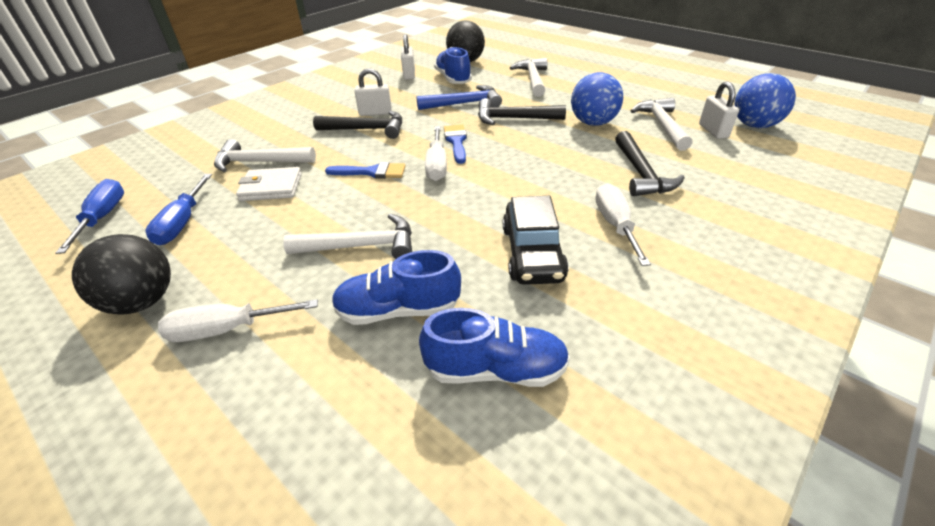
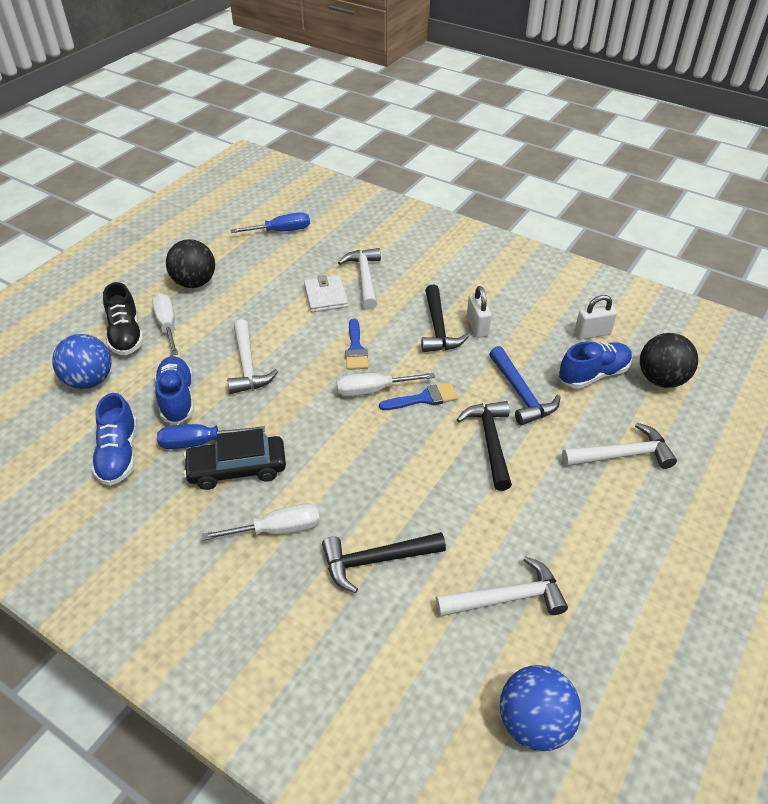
camera: 80 degrees right, 5 degrees up
(182, 223) = (275, 268): blue screwdriver -> blue screwdriver (199, 442)
(215, 384) = (126, 335): none -> black shoe
(593, 123) = (497, 520): blue ball -> blue ball (89, 380)
(713, 131) = (502, 660): white padlock -> none

